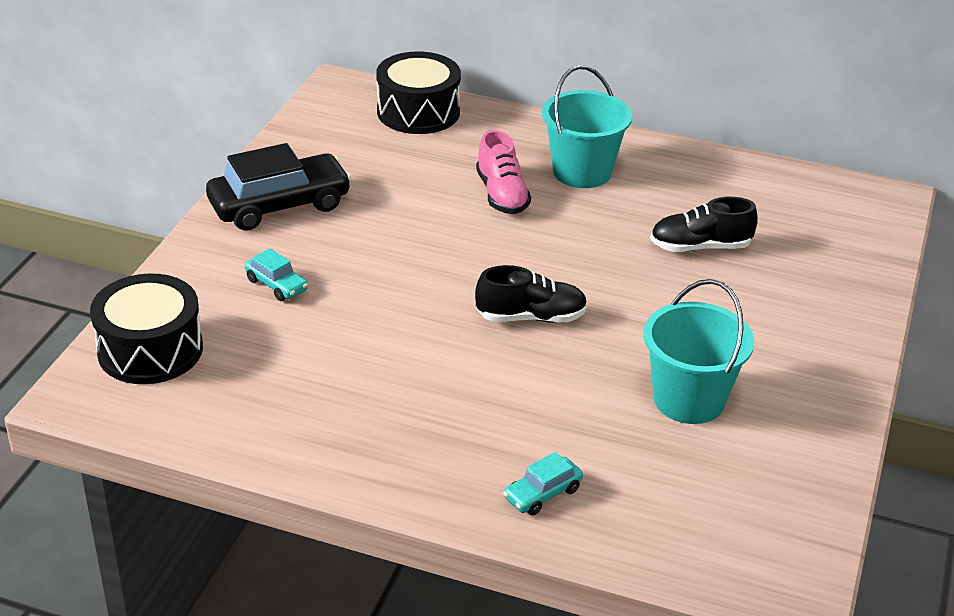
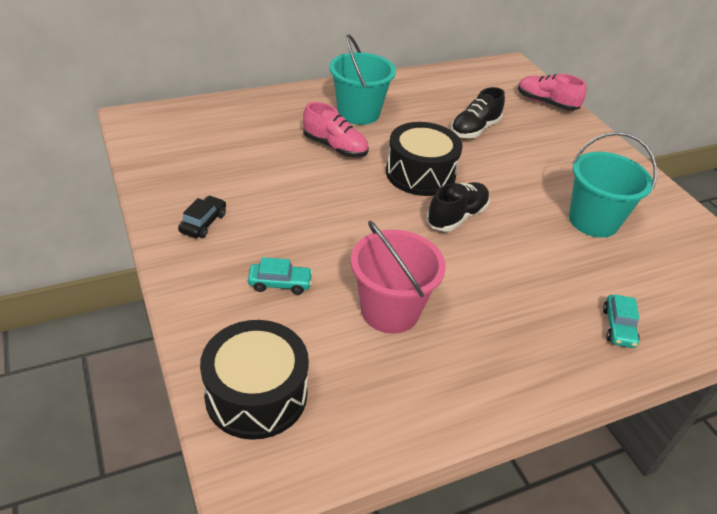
camera: 45 degrees left, 5 degrees up
(279, 205) = (203, 223): black car -> black car, size x0.48
(339, 355) = (390, 310): none -> pink bucket
(418, 112) = (212, 115): black drum -> black drum (420, 174)
(857, 260) = (546, 103): none -> pink shoe

